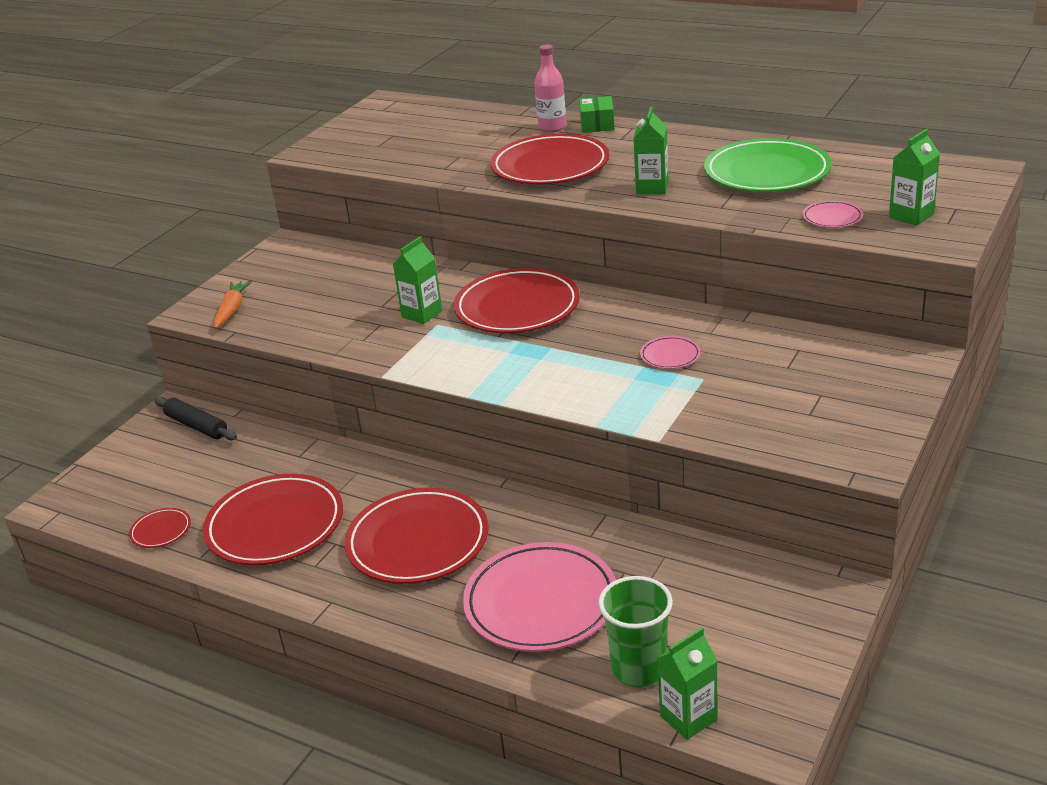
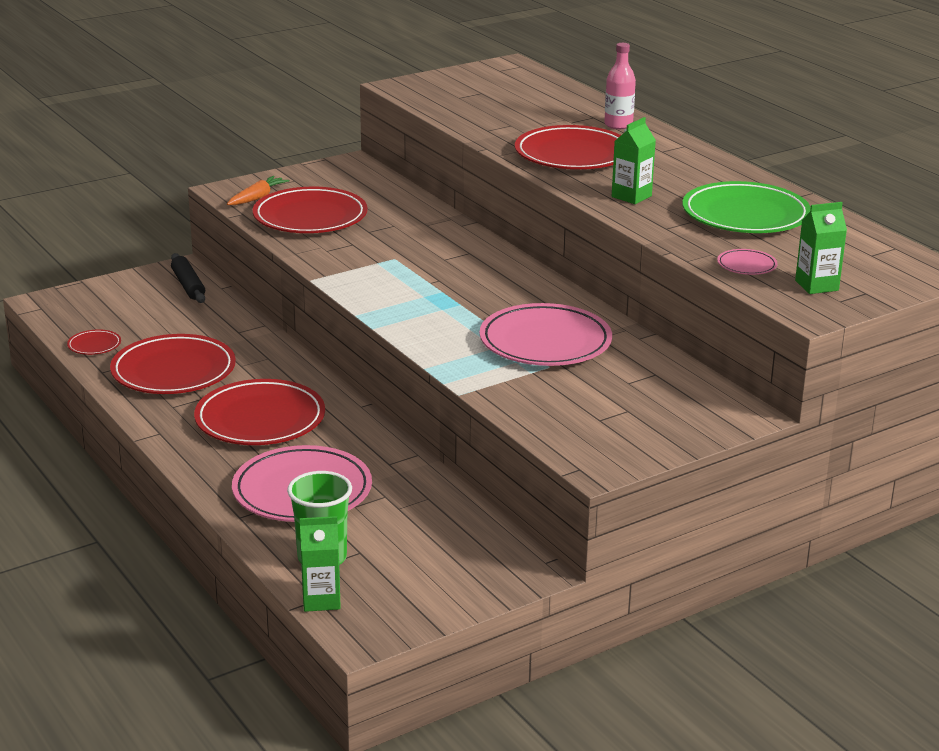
camera: 25 degrees right, 5 degrees down
(422, 314) = (392, 247): green carton -> none
(517, 307) = (471, 267): red plate -> red plate (310, 217)
(597, 124) = (658, 134): green box -> none
(670, 355) = (545, 342): pink plate -> pink plate, size x2.28

